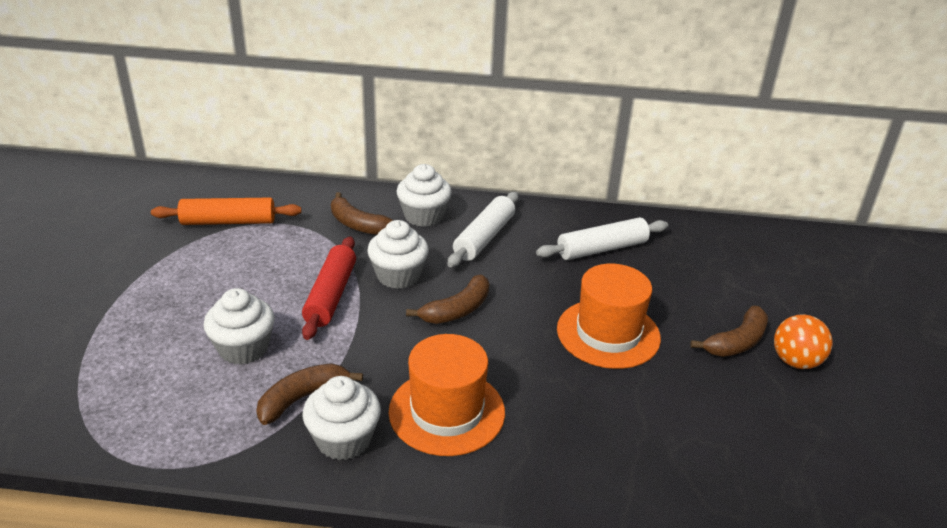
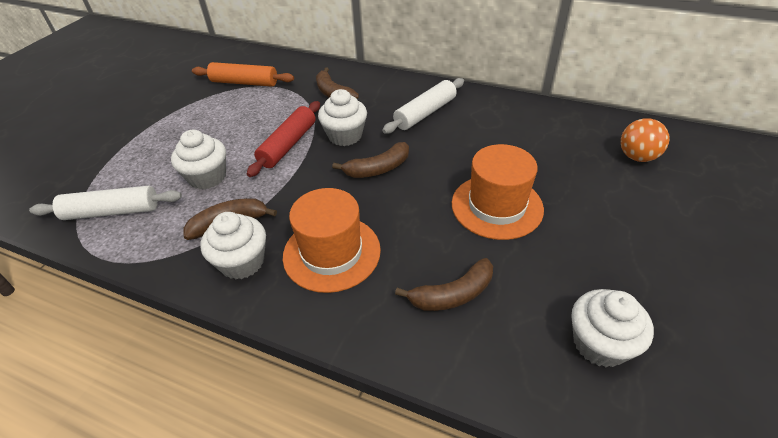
camera: 20 degrees right, 10 degrees up
(424, 216) = (385, 92): white cupcake -> white cupcake (599, 343)
(602, 249) = (520, 132): white rolling pin -> white rolling pin (112, 211)
(737, 342) = (616, 231): brown banana -> brown banana (452, 294)
(795, 362) = (670, 259): orange ball -> orange ball (637, 157)

